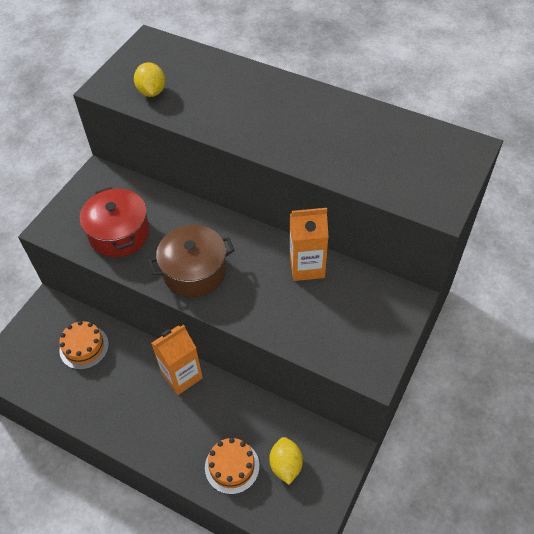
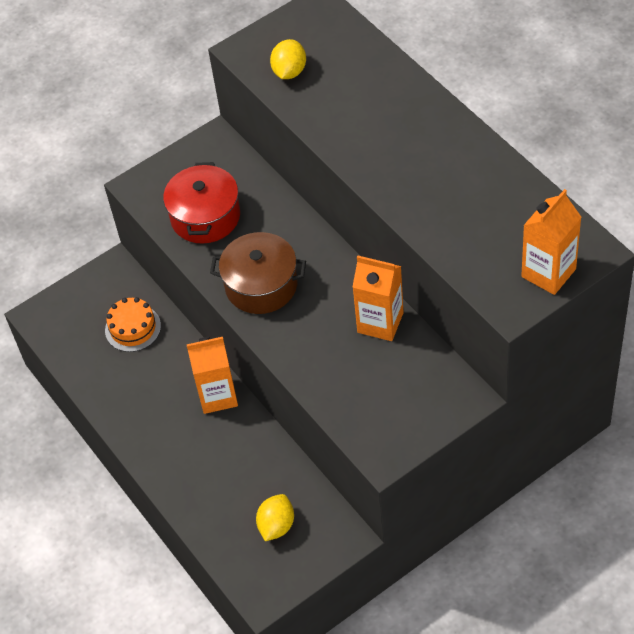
camera: 30 degrees right, 0 degrees up
(232, 466) = (222, 505): orange cake -> none
(451, 173) = (548, 273): none -> orange carton

